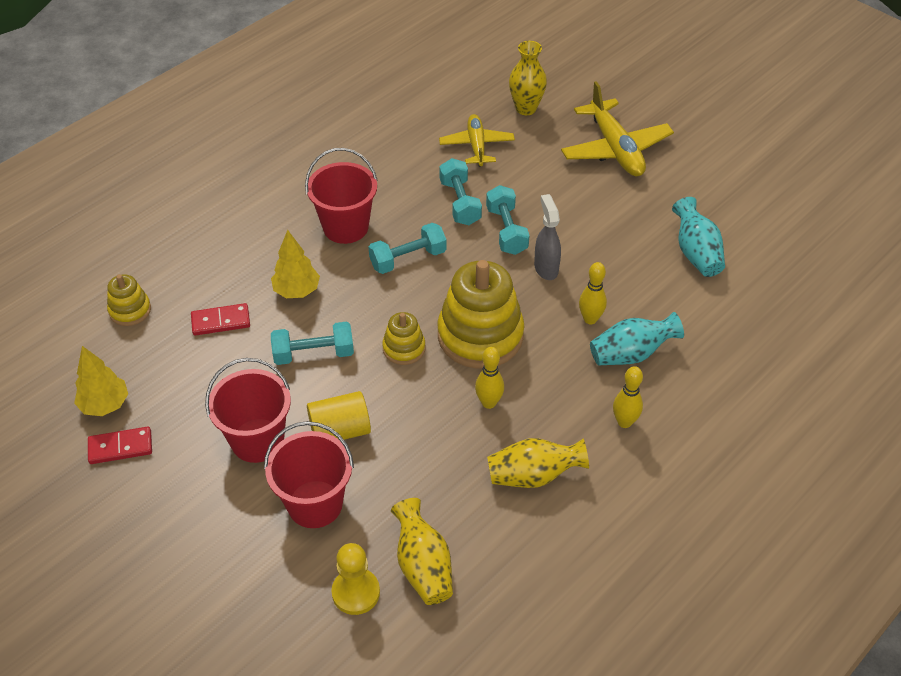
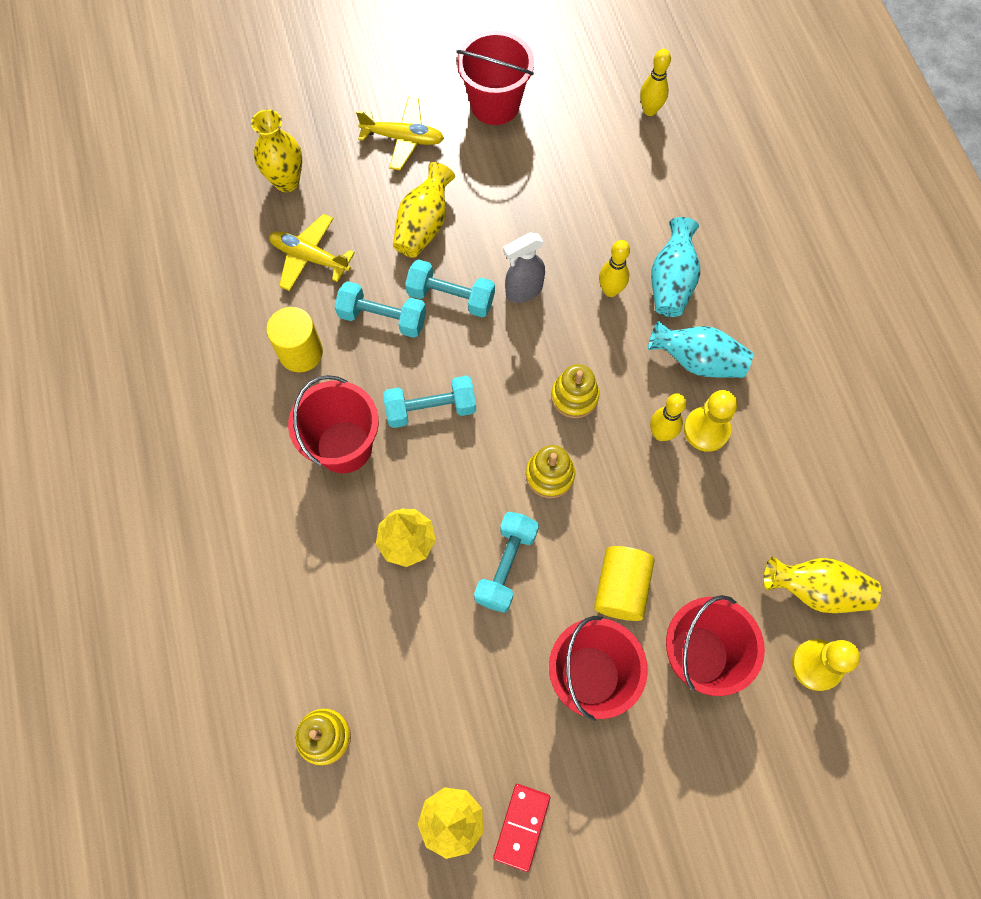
camera: 60 degrees left, 20 degrees up
(221, 321) = (403, 642): red domino -> none
(400, 174) = (301, 352): none -> yellow cylinder
(408, 259) = (431, 409): turquoise dumbbell -> turquoise dumbbell turned 75 degrees clockwise
(480, 335) = (574, 396): yellow stacking toy -> yellow stacking toy, size x0.49
(514, 431) = (706, 430): none -> yellow pawn
(533, 475) = (764, 442): yellow vase -> yellow vase (424, 225)
(546, 268) = (523, 291): grey spray bottle -> grey spray bottle turned 45 degrees counterclockwise
(615, 149) = (403, 138): yellow plane -> yellow plane, size x0.65
(624, 422) = (744, 333): yellow bowling pin -> yellow bowling pin (650, 110)
(692, 184) = (495, 105): none -> red bucket
(696, 253) = (583, 157): turquoise vase -> turquoise vase (697, 361)

